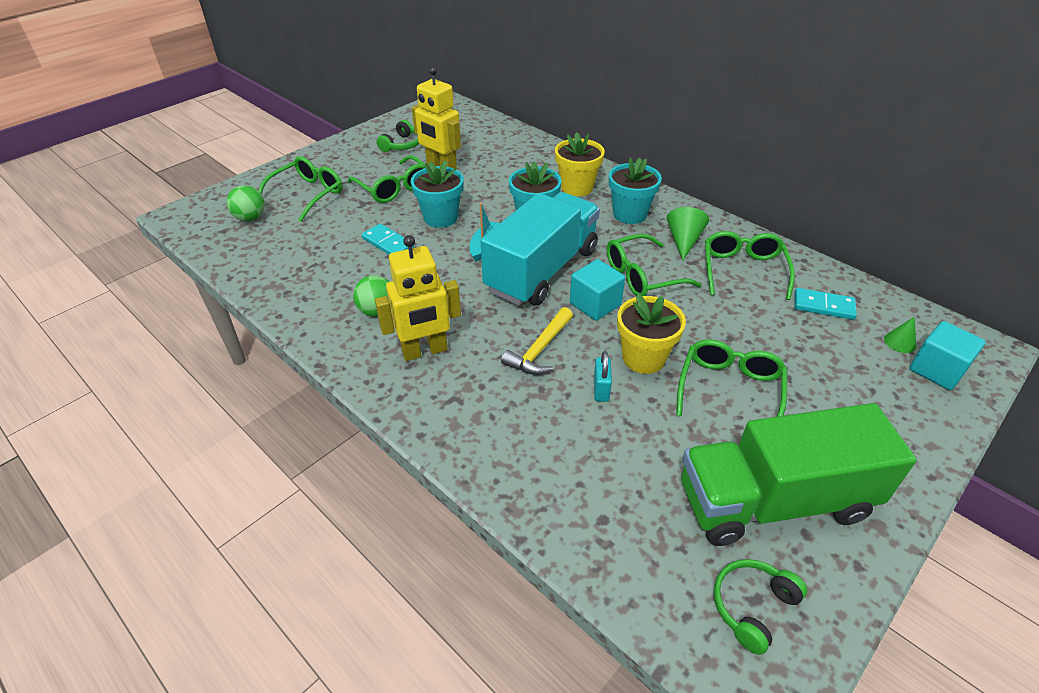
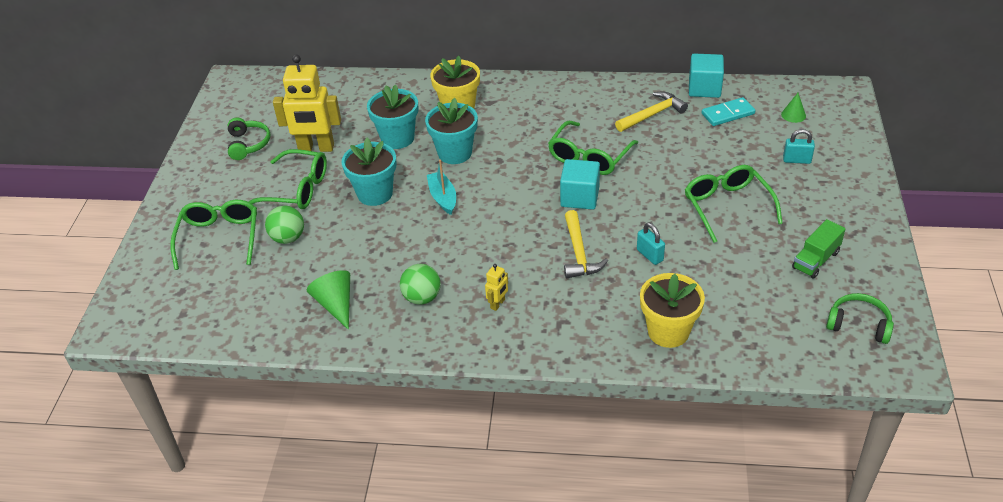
camera: 35 degrees left, 0 degrees up
(250, 218) = (193, 288): green ball -> green ball (288, 238)
(387, 243) = (357, 240): turquoise domino -> none
(425, 351) = (498, 304): yellow robot -> yellow robot, size x0.44
(542, 270) = (511, 193): turquoise truck -> none
(629, 214) = (526, 110): turquoise flower pot -> turquoise flower pot (397, 138)
(643, 358) = (654, 217): yellow flower pot -> yellow flower pot (668, 331)
(684, 241) = (589, 112): green cone -> green cone (336, 304)
(743, 270) = (652, 114): green glasses -> yellow hammer
(752, 607) = (859, 325): green headphones -> green headphones turned 105 degrees clockwise
(773, 501) = (816, 260): green truck -> green truck, size x0.42
(857, 387) = (796, 160): none -> turquoise padlock
(937, 370) = (828, 122): turquoise cube -> turquoise cube (704, 88)

